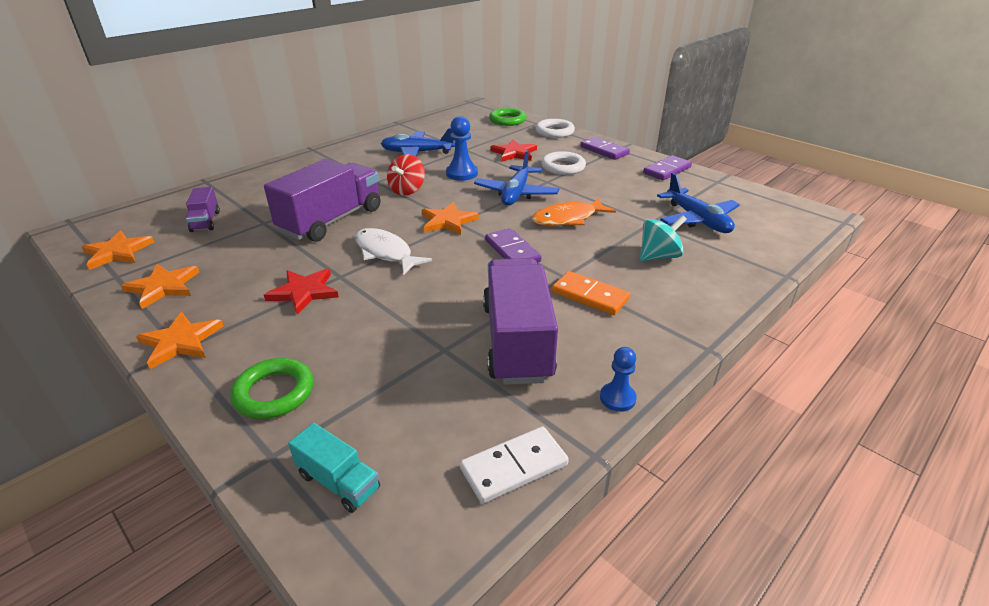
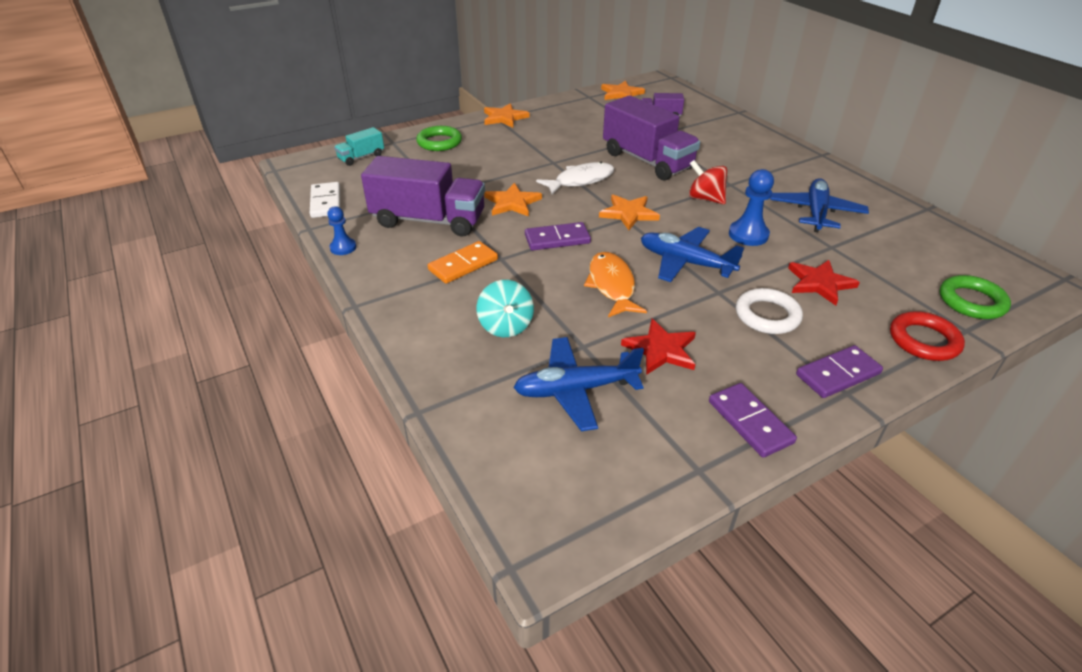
camera: 105 degrees right, 5 degrees up
(163, 287) = (568, 109): orange star -> orange star (512, 203)
(304, 292) = (538, 150): red star -> red star (661, 349)
(554, 132) = (924, 340): white ring -> red ring

